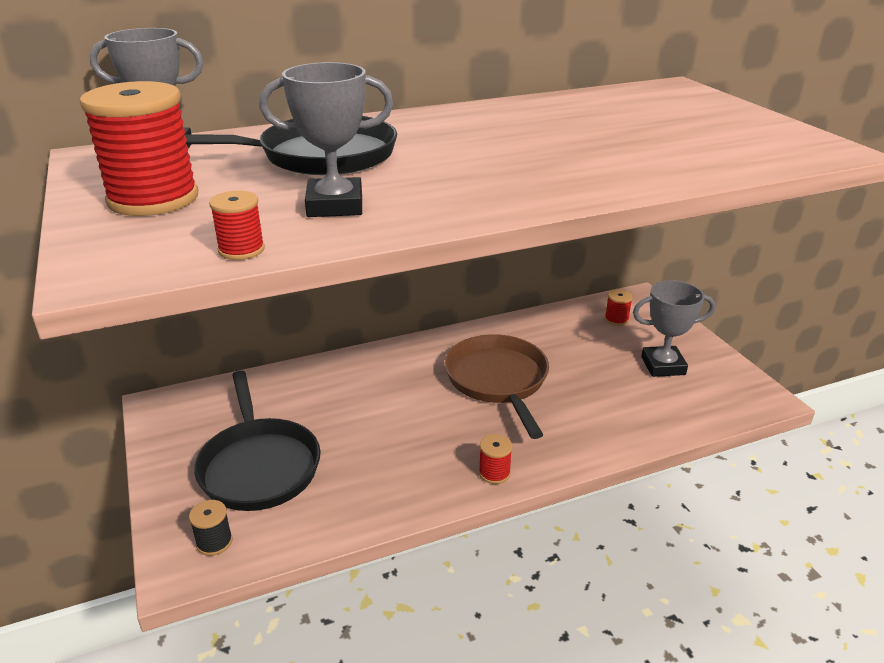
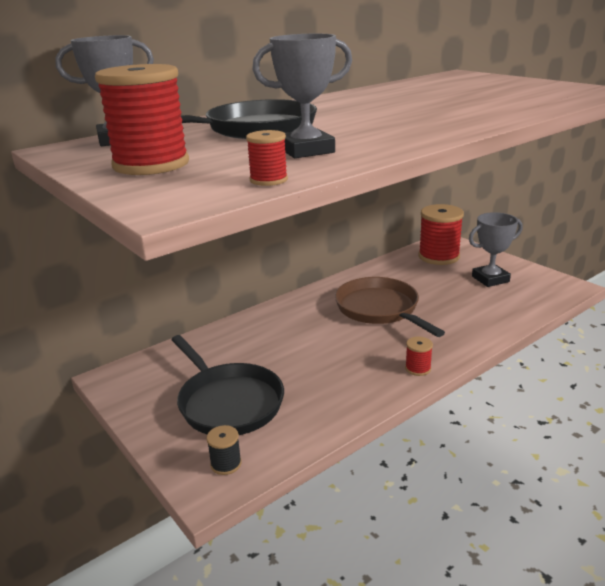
camera: 15 degrees left, 5 degrees down
(616, 319) = (438, 256): red spool -> red spool, size x2.20

